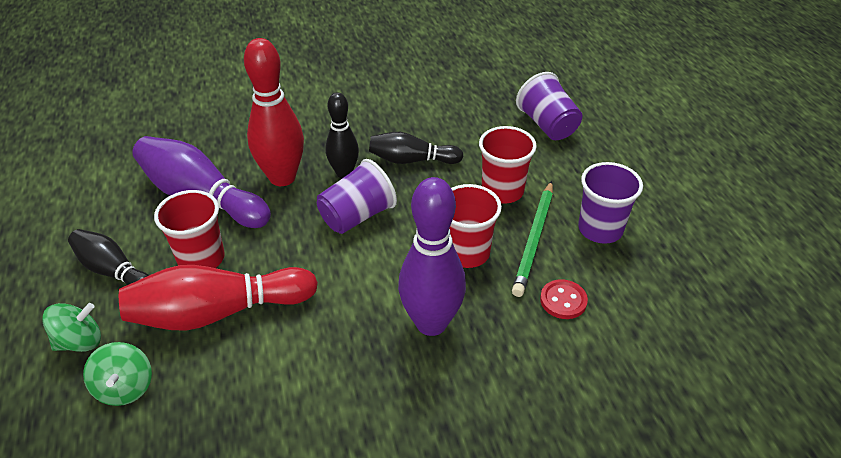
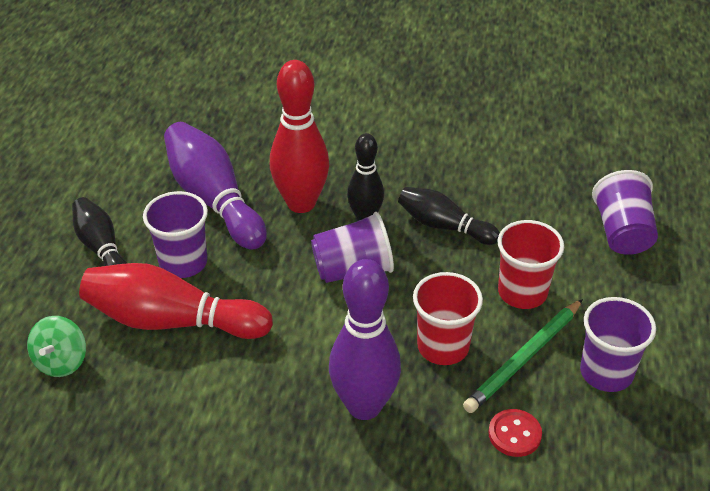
camera: 25 degrees right, 0 degrees up
(80, 341) = (44, 305): green spinning top -> none
(201, 259) = (183, 262): red cup -> purple cup

